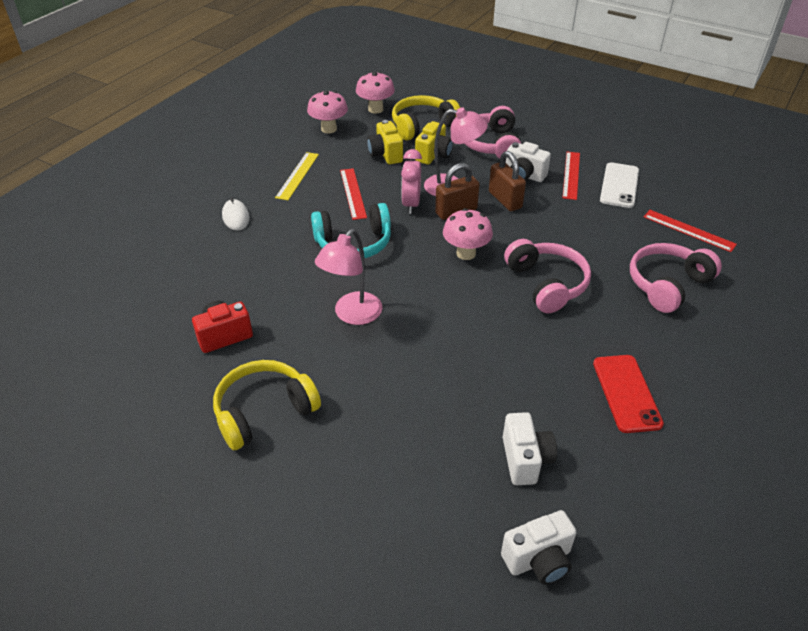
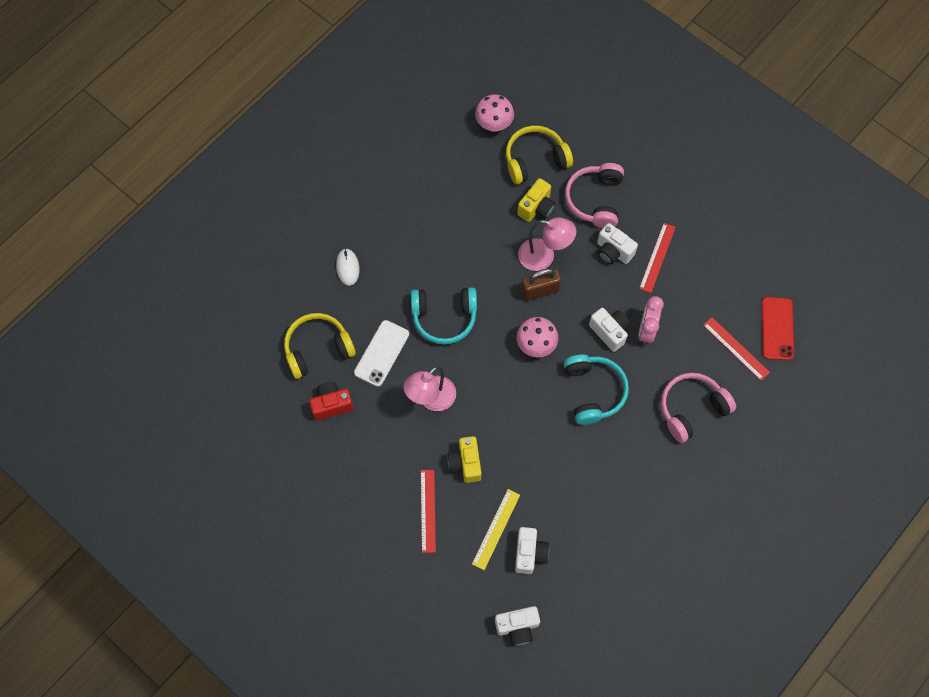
camera: 10 degrees right, 25 degrees up
(264, 411) = (356, 482): yellow headphones -> yellow headphones (318, 349)
(297, 175) = (406, 218): yellow ruler -> yellow ruler (496, 529)
(329, 129) = (443, 151): pink mushroom -> none
(353, 193) = (453, 251): red ruler -> red ruler (427, 510)
(385, 154) = (491, 200): yellow camera -> yellow camera (465, 463)
(411, 204) = (502, 275): pink clock -> pink clock (646, 330)
(505, 200) = (586, 282): brown padlock -> none
(545, 233) = (609, 332): none -> white camera
(547, 284) = (593, 391): pink headphones -> turquoise headphones
(619, 185) = (697, 279): white phone -> white phone (382, 353)
(626, 393) = (619, 510): red phone -> red phone (777, 328)

